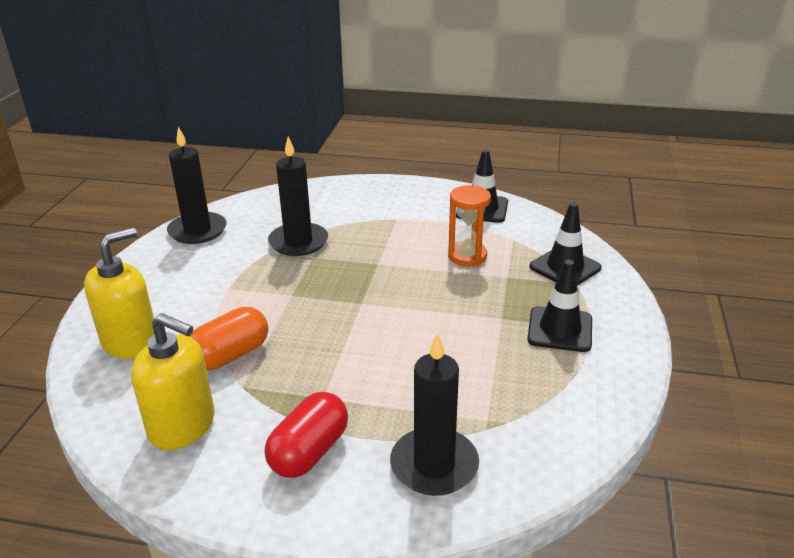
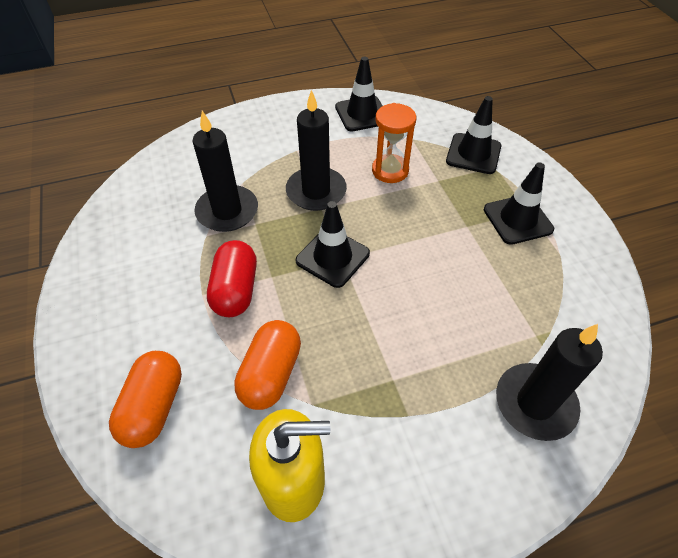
camera: 30 degrees left, 20 degrees up
(130, 342) = (154, 407): yellow soap dispenser -> orange capsule
(197, 231) = (109, 236): black candle -> black candle (316, 191)
(309, 452) = (429, 445): red capsule -> red capsule (236, 290)
(354, 299) = (332, 257): none -> black traffic cone

